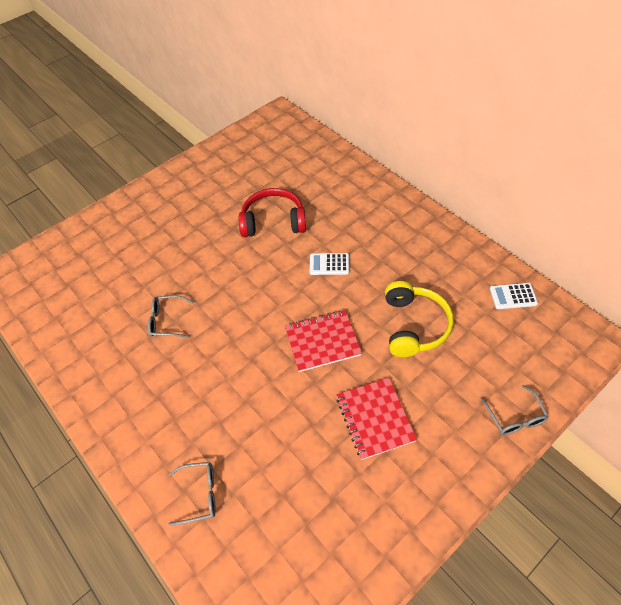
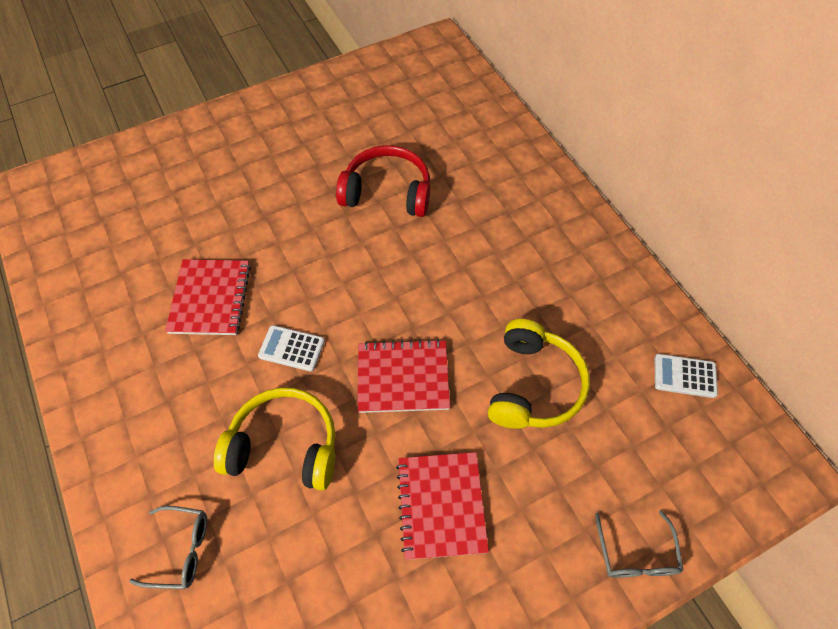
camera: 10 degrees right, 5 degrees up
(167, 321) = (210, 298): grey glasses -> red notebook
(253, 407) = (284, 446): none -> yellow headphones
(329, 264) = (444, 270): white calculator -> white calculator (291, 348)

